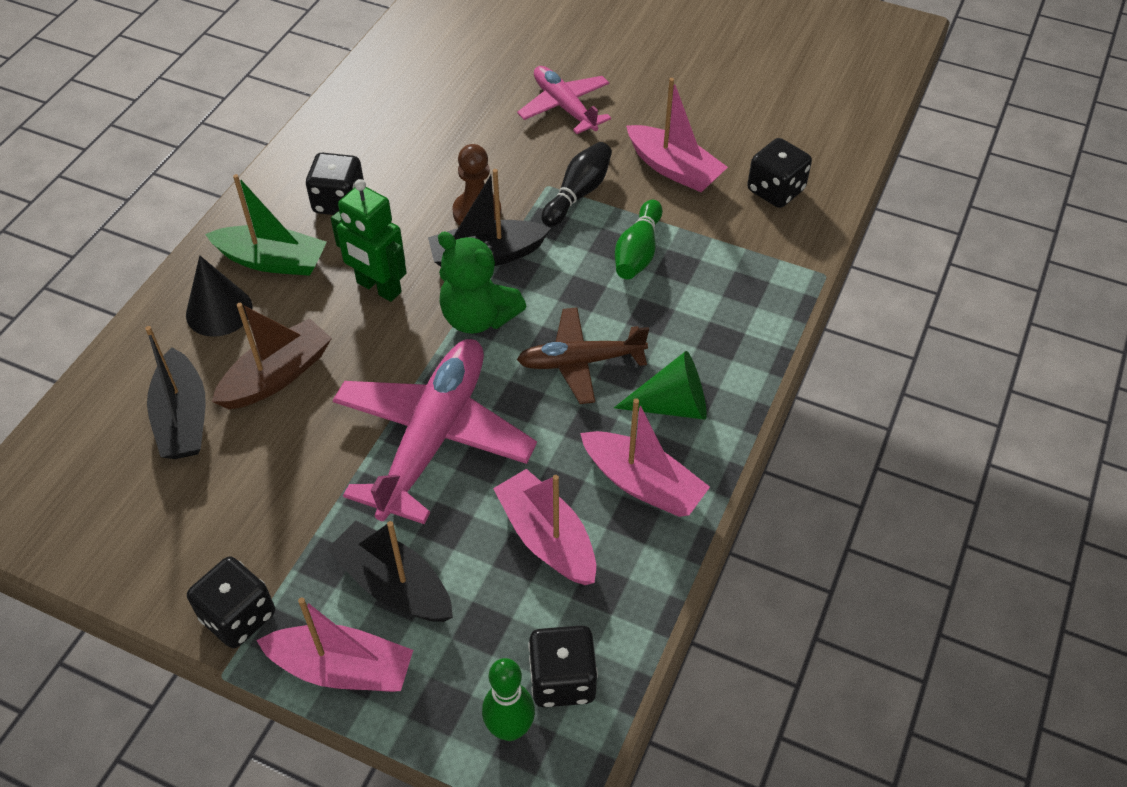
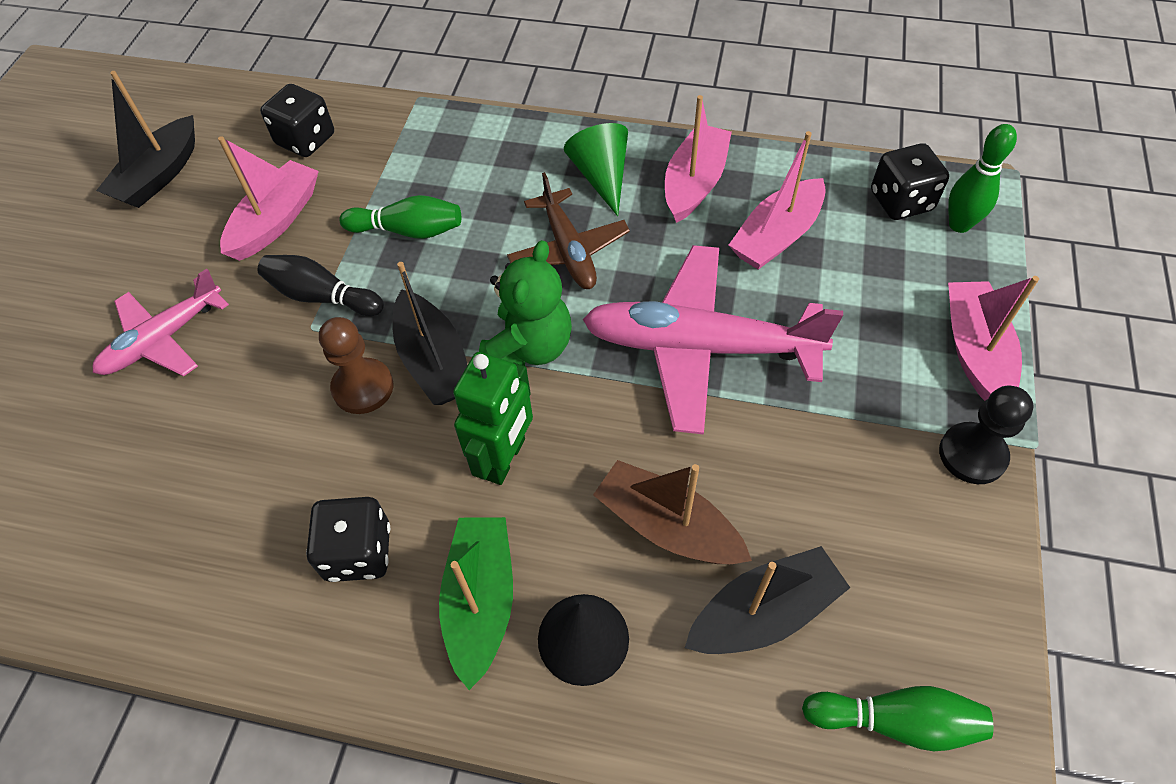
camera: 100 degrees left, 5 degrees up
(68, 475) = (896, 721): none -> green bowling pin
(238, 616) = (972, 455): black dice -> black pawn
(394, 584) = (875, 335): black boat -> black boat (160, 175)

